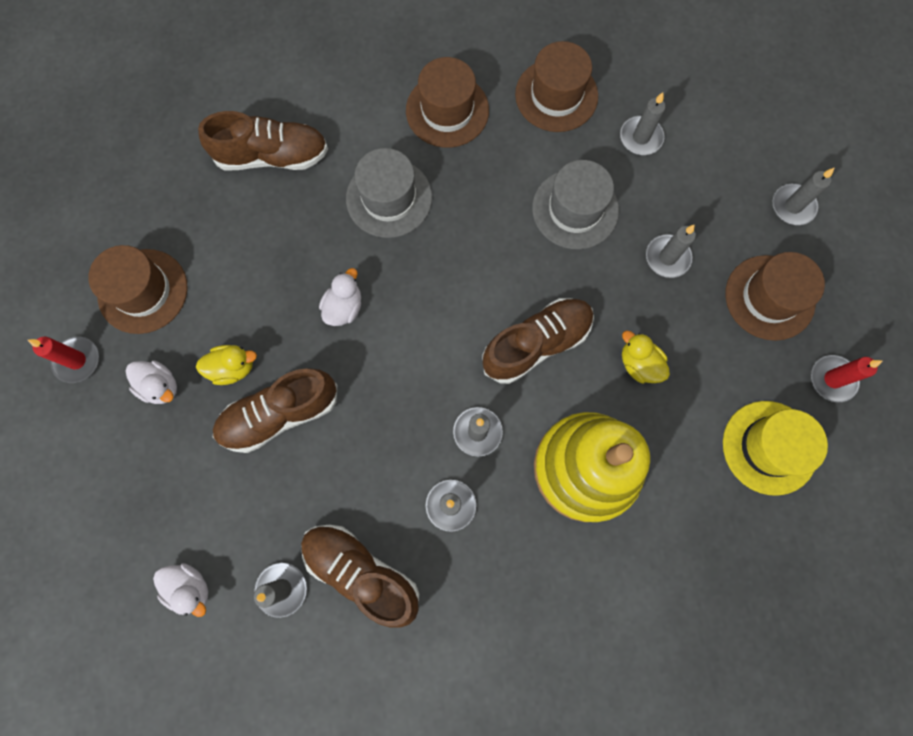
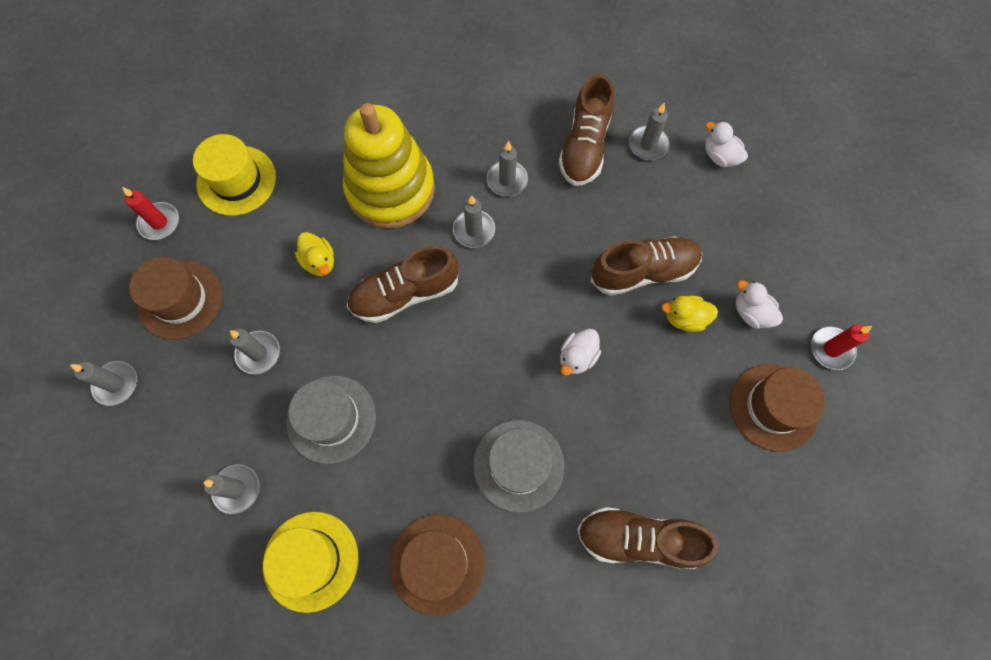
camera: 170 degrees left, 5 degrees down
(361, 572) = (584, 146): brown shoe -> brown shoe turned 60 degrees clockwise
(556, 95) = (311, 561): brown hat -> yellow hat

